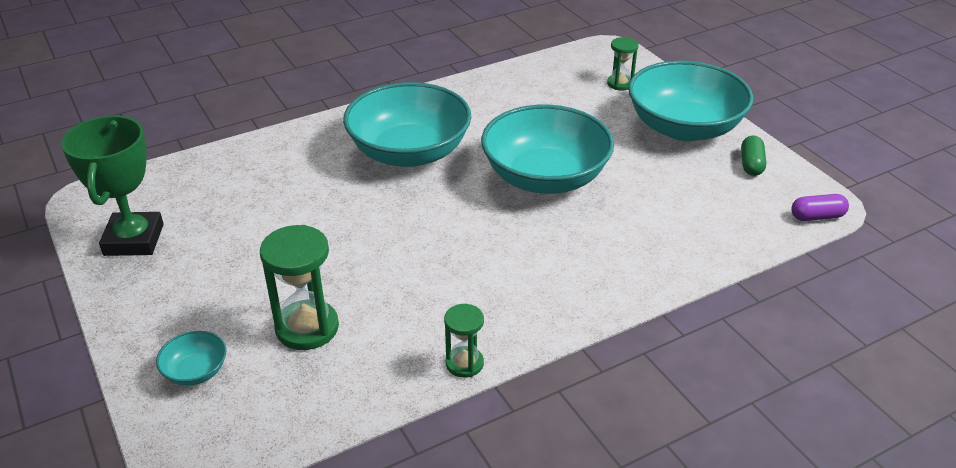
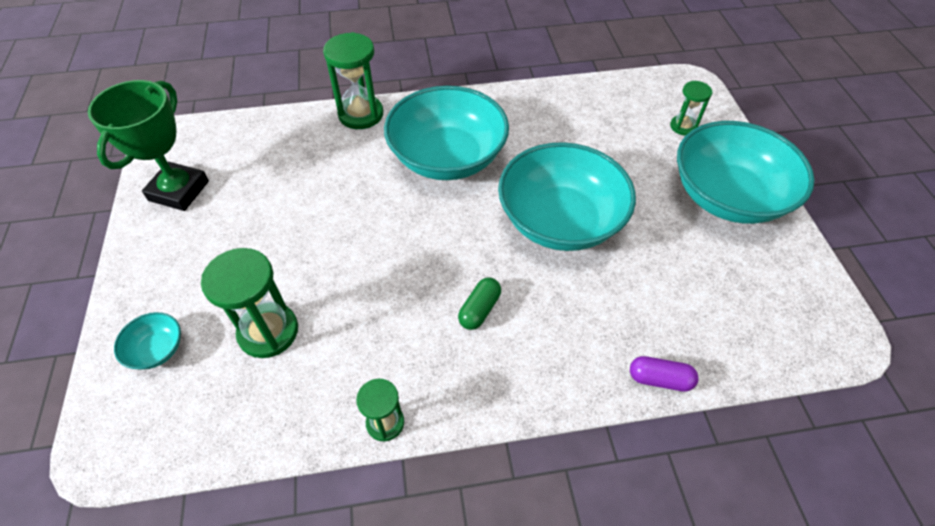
camera: 20 degrees right, 15 degrees up
(298, 135) = (361, 114): none -> green hourglass
(751, 164) = (782, 262): green capsule -> green capsule (479, 309)
(817, 216) = (829, 352): purple capsule -> purple capsule (659, 379)

